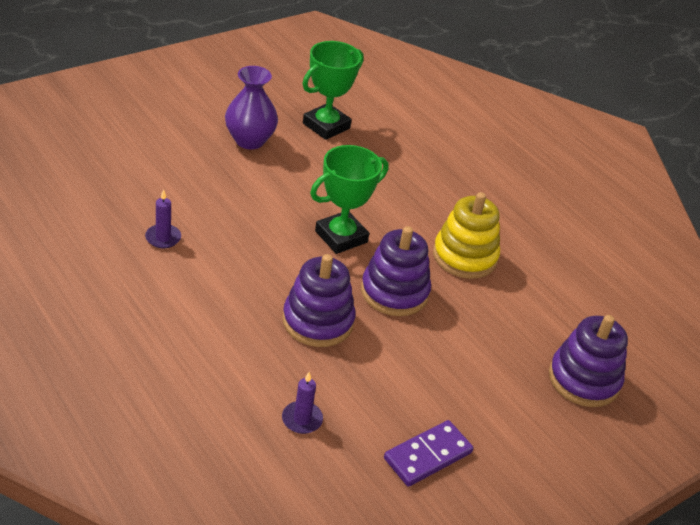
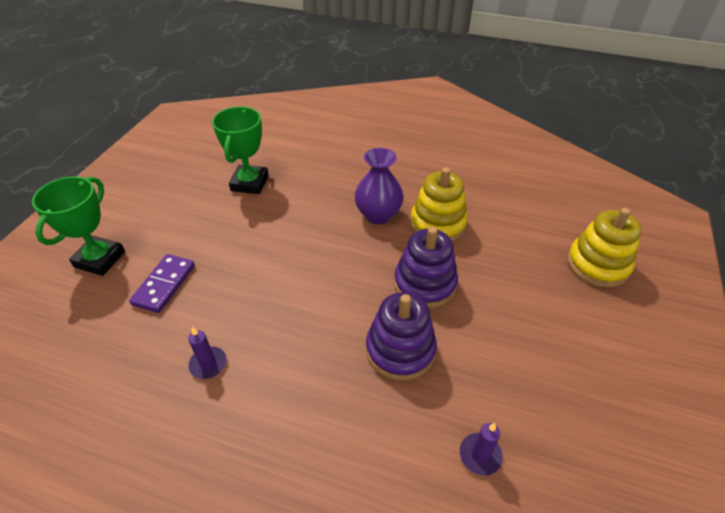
camera: 30 degrees left, 5 degrees up
(249, 140) = (203, 228): purple vase -> purple vase (378, 215)
(341, 237) = (345, 264): green trophy -> green trophy (100, 259)
(427, 455) = (588, 408): purple domino -> purple domino (164, 285)
(584, 379) = (597, 265): purple stacking toy -> yellow stacking toy

